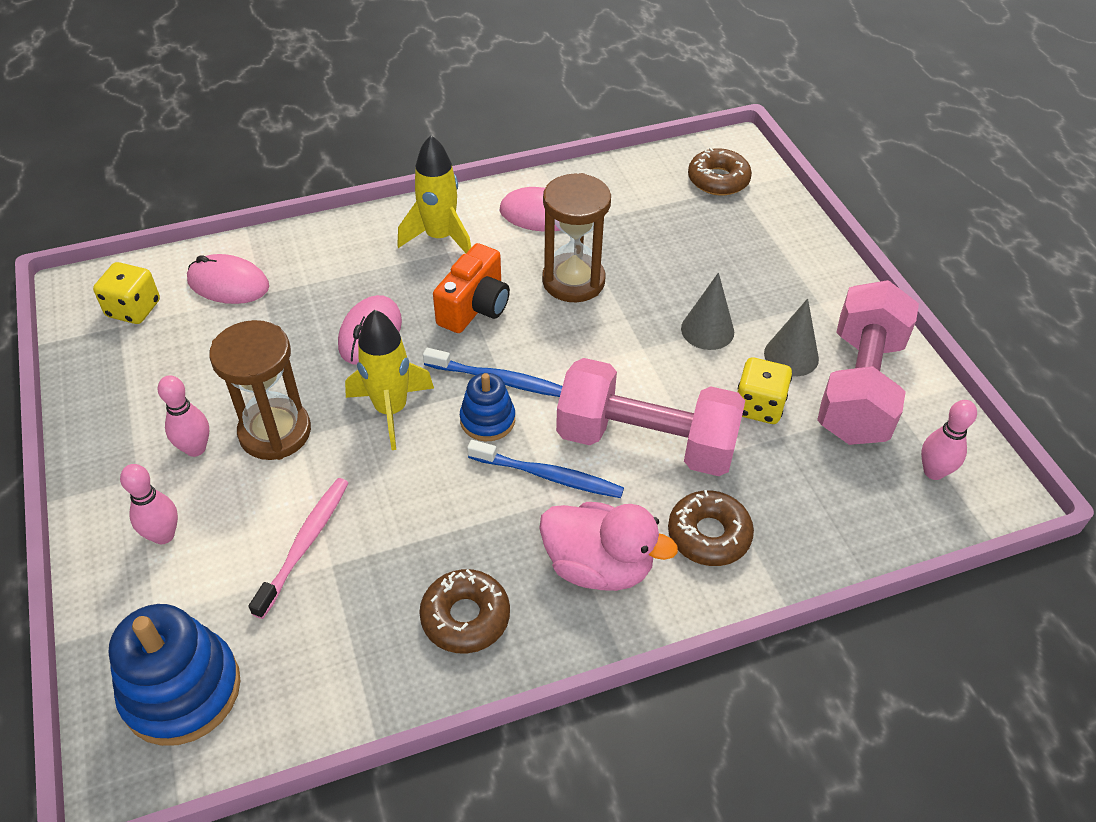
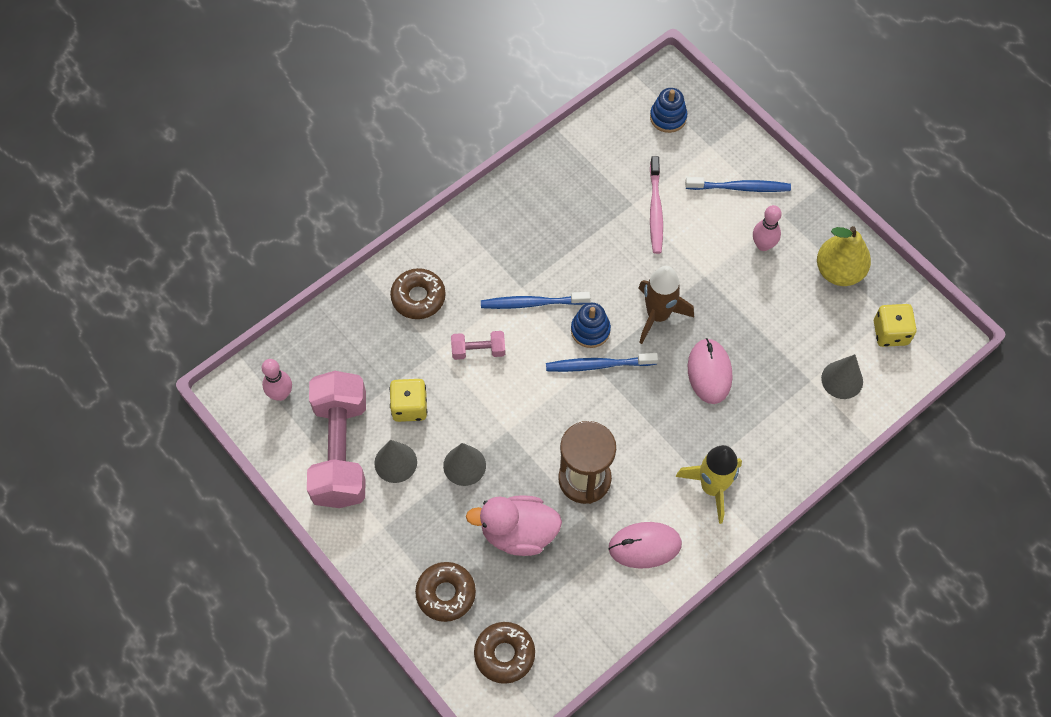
camera: 160 degrees right, 15 degrees up
(130, 388) = (839, 271): none -> yellow pear
(163, 535) = (739, 187): pink bowling pin -> blue toothbrush
(182, 690) = (668, 117): blue stacking toy -> blue stacking toy, size x0.58
(228, 284) = (842, 380): pink mouse -> grey cone
(275, 432) = (722, 273): brown hourglass -> none
(391, 410) = (658, 315): yellow rocket -> brown rocket
(465, 617) = (541, 201): brown donut -> brown donut (446, 594)
(475, 307) = (647, 424): orange camera -> none
(598, 566) = (478, 255): pink duck -> pink duck (518, 533)
(646, 442) = (478, 350): pink dumbbell -> pink dumbbell, size x0.44

